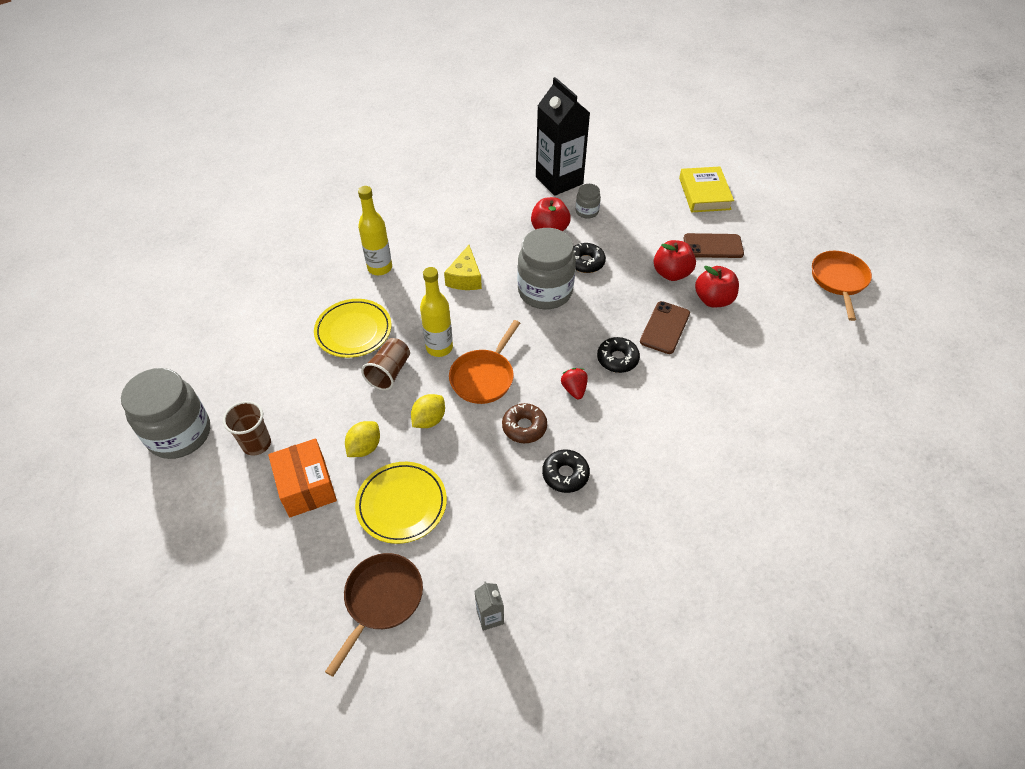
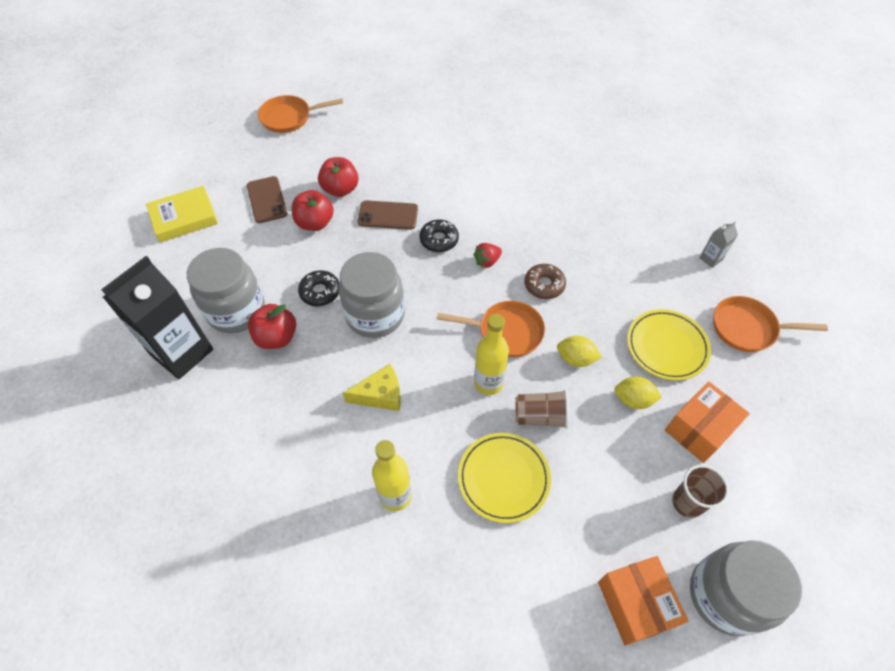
camera: 110 degrees left, 5 degrees up
(217, 375) = (635, 604): none -> orange box
(381, 600) = (747, 328): brown pan -> orange pan
(565, 474) = (573, 246): black donut -> none
(587, 211) = (236, 311): grey jar -> grey jar, size x2.14

